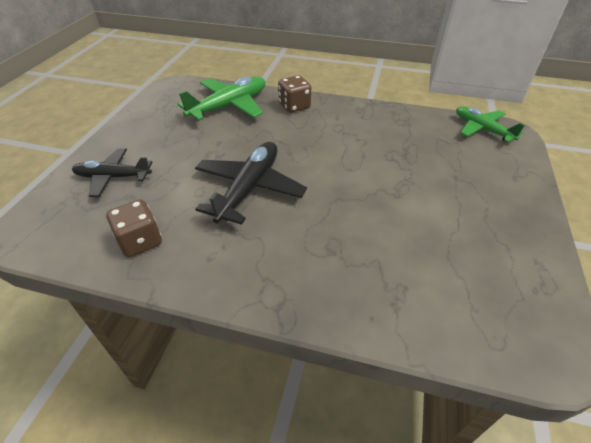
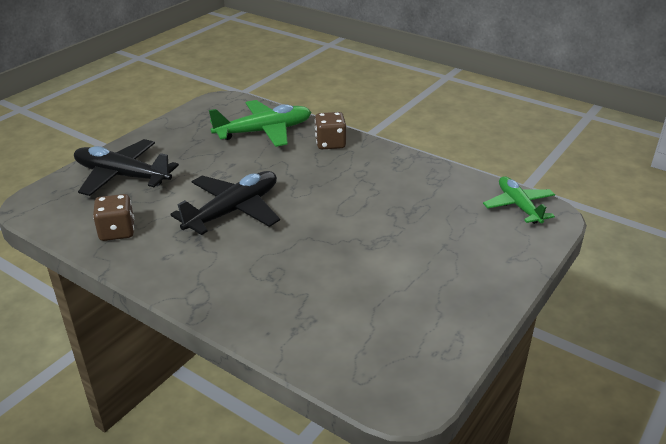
camera: 20 degrees right, 10 degrees down
(113, 177) = (121, 176): black plane -> black plane, size x1.51

